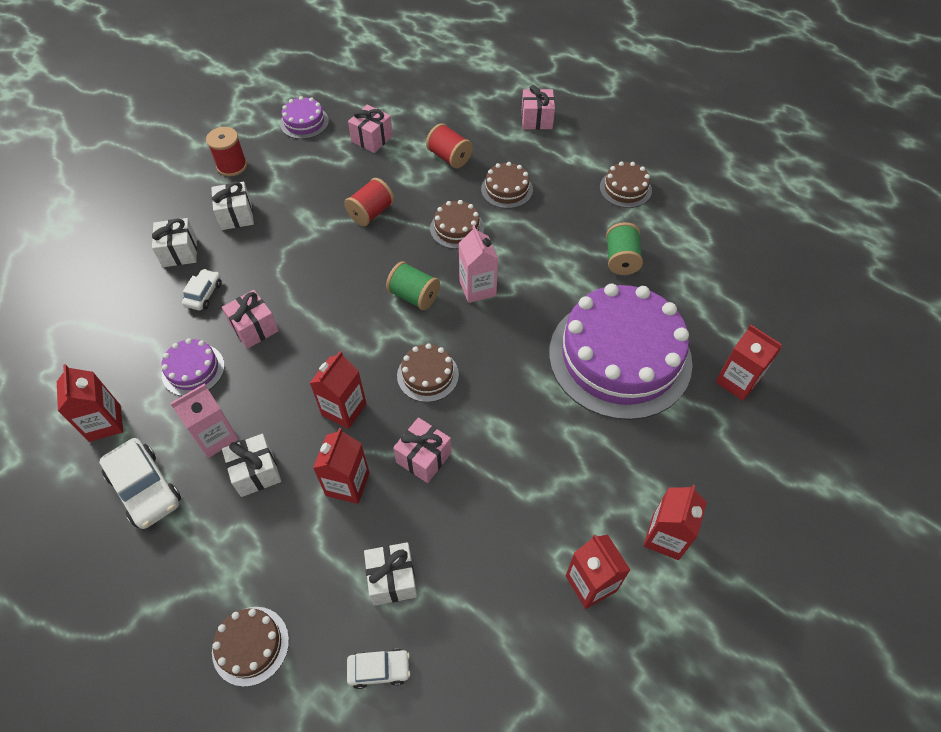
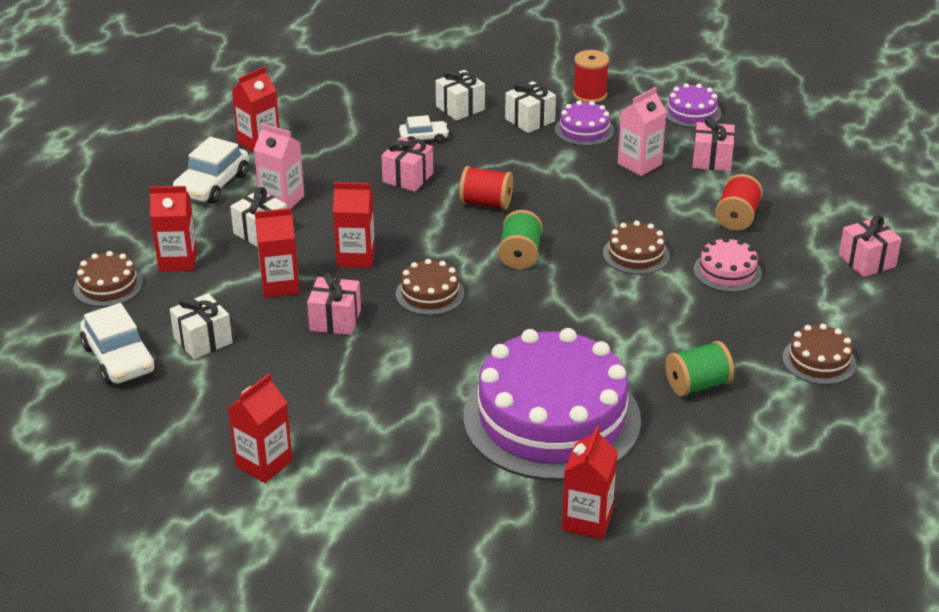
camera: 65 degrees right, 20 degrees down
(193, 370) = (340, 163): purple cake -> purple cake (584, 130)
(371, 213) = (606, 194): red spool -> red spool (486, 203)
(379, 669) = (119, 359): white car -> white car, size x1.72
(477, 288) = (564, 292): pink carton -> pink carton (639, 164)
(507, 189) = (727, 271): brown cake -> pink cake
(665, 537) = (344, 504): red carton -> red carton (178, 261)

